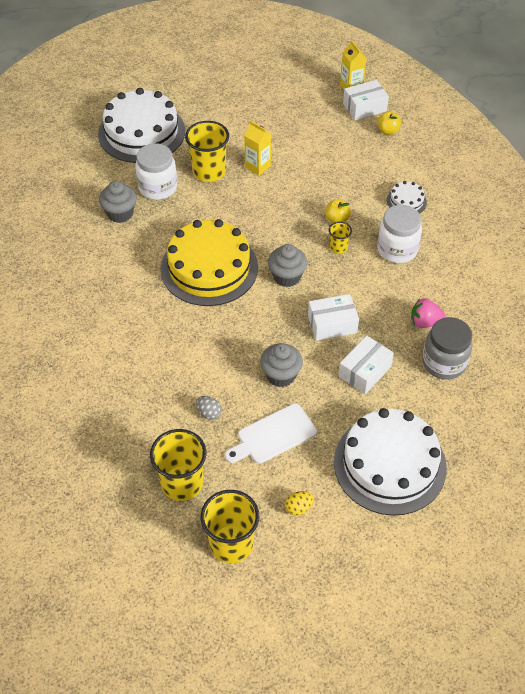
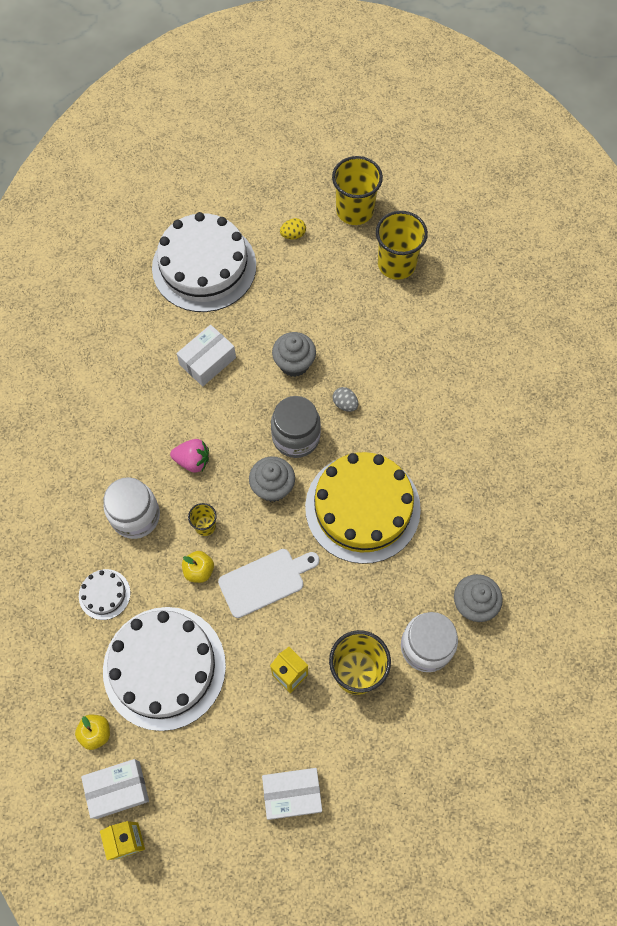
camera: 175 degrees left, 15 degrees up
(141, 132) = (451, 762): white cake -> white cake (164, 667)
(209, 413) = (369, 329): grey egg -> grey egg (345, 404)
(273, 435) = (308, 301): white cutting board -> white cutting board (265, 581)
(332, 324) = (231, 420): white box -> white box (292, 794)
(425, 322) = (130, 414): pink strawberry -> pink strawberry (193, 460)
(444, 363) = (124, 364): grey jar -> grey jar (296, 437)

